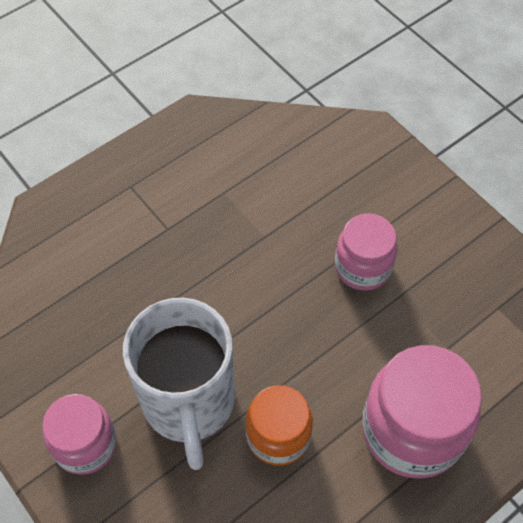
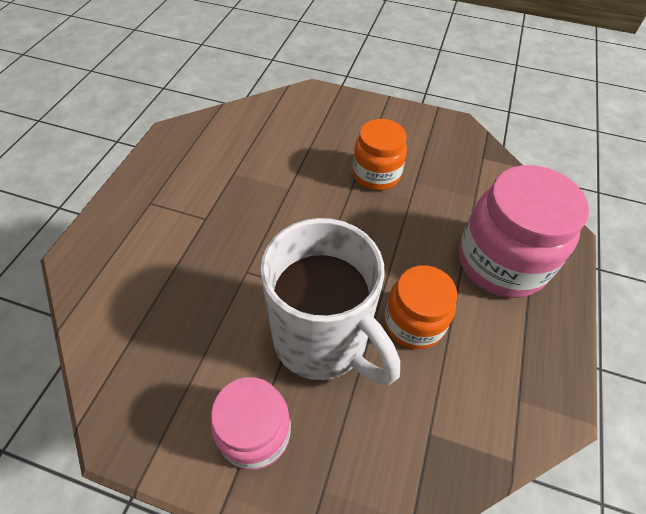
camera: 35 degrees left, 5 degrees down
(363, 267) = (376, 174): pink jar -> orange jar

